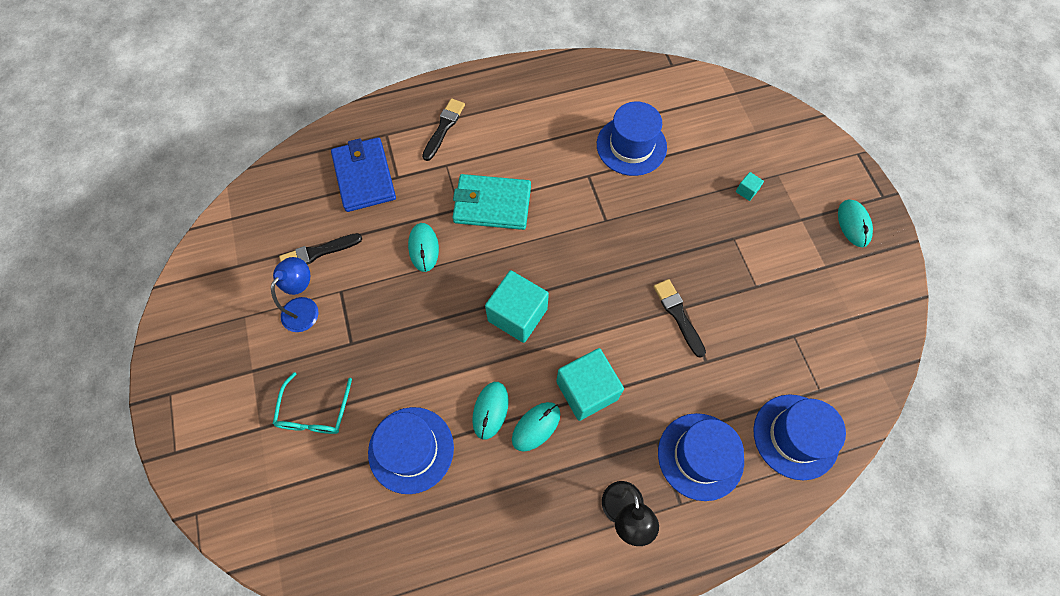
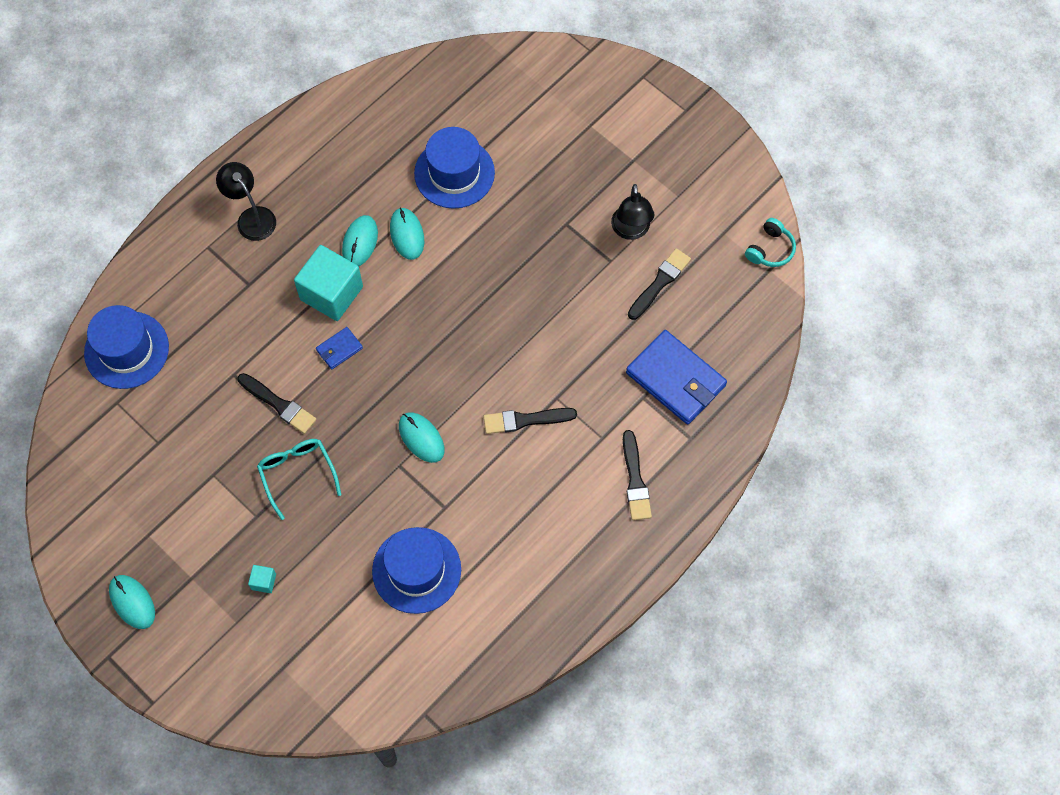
camera: 150 degrees right, 0 degrees up
(216, 233) = (770, 249): none -> turquoise headphones
(305, 307) = (631, 230): blue lamp -> black lamp
(314, 412) = (554, 158): turquoise glasses -> turquoise glasses (297, 474)
(423, 248) = (563, 340): turquoise mouse -> turquoise mouse (421, 438)
(492, 204) = (525, 420): turquoise wallet -> black brush
(517, 315) = (432, 325): turquoise cube -> none
(605, 335) = (339, 349): none -> blue wallet
(700, 456) = (205, 291): blue hat -> none

